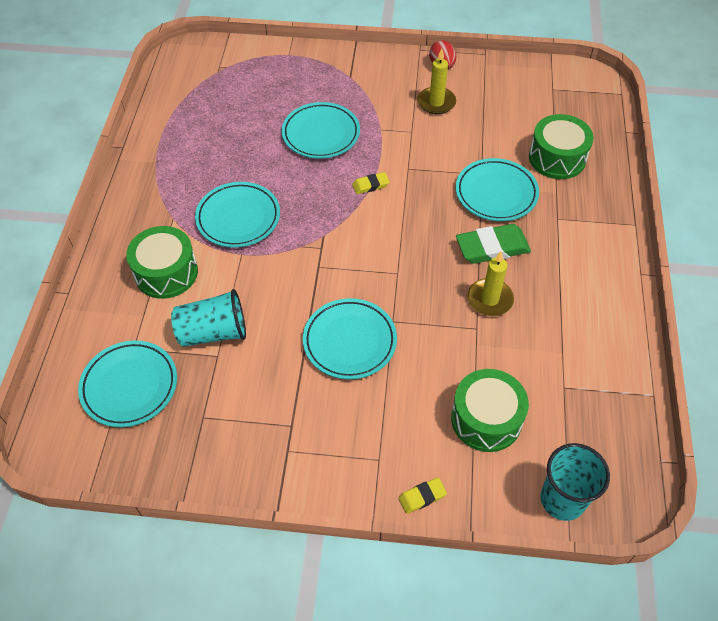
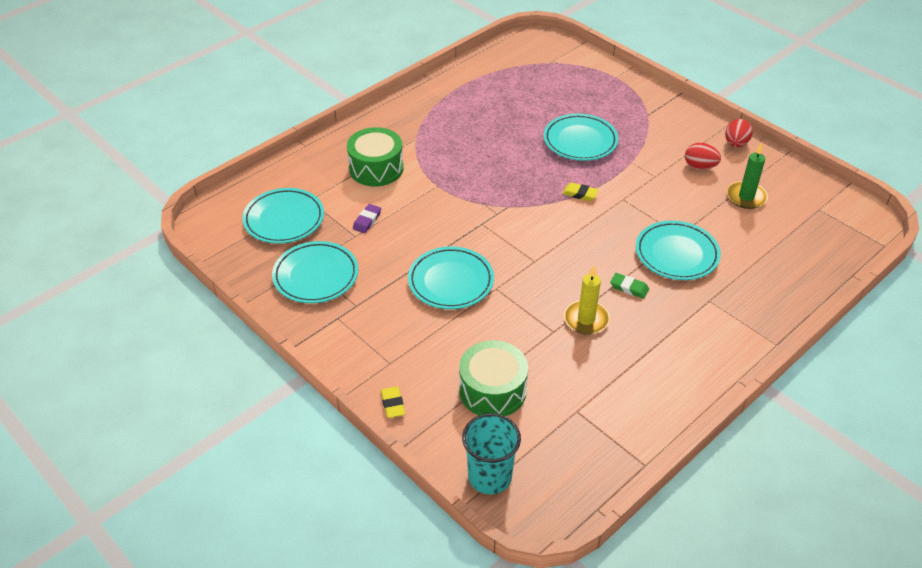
camera: 40 degrees right, 10 degrees down
(213, 332) = (367, 221): turquoise cup -> purple eraser
(238, 218) = (459, 162): turquoise plate -> turquoise plate (316, 276)
(422, 497) = (393, 404): yellow eraser -> yellow eraser turned 60 degrees clockwise
(436, 102) = (700, 167): yellow candle -> red egg
(492, 247) = (629, 288): green eraser -> green eraser, size x0.52
(495, 109) = (746, 197): none -> green candle
(557, 158) = (761, 259): green drum -> none

